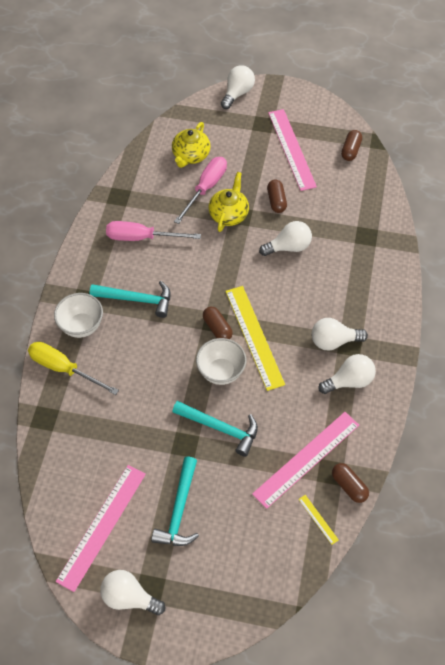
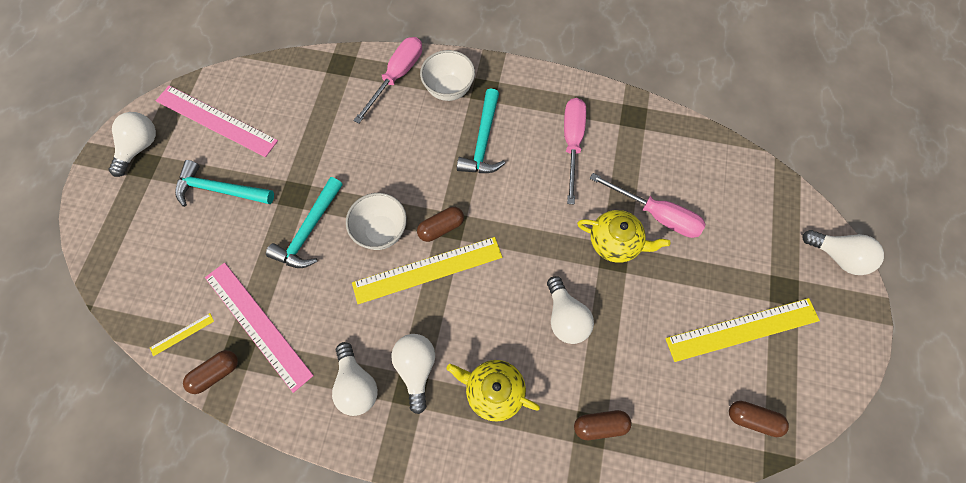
camera: 90 degrees right, 10 degrees up
(64, 368) = (397, 77): yellow screwdriver -> pink screwdriver
(191, 155) = (710, 196): yellow teapot -> yellow teapot (493, 391)
(276, 201) = (643, 304): brown capsule -> brown capsule (600, 425)
(291, 149) = (742, 329): pink ruler -> yellow ruler

